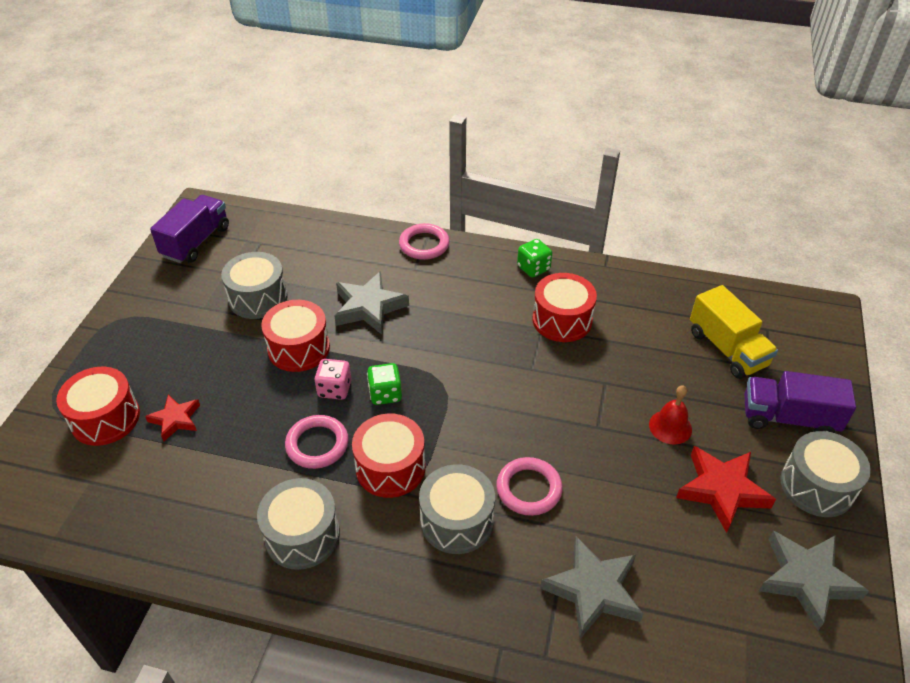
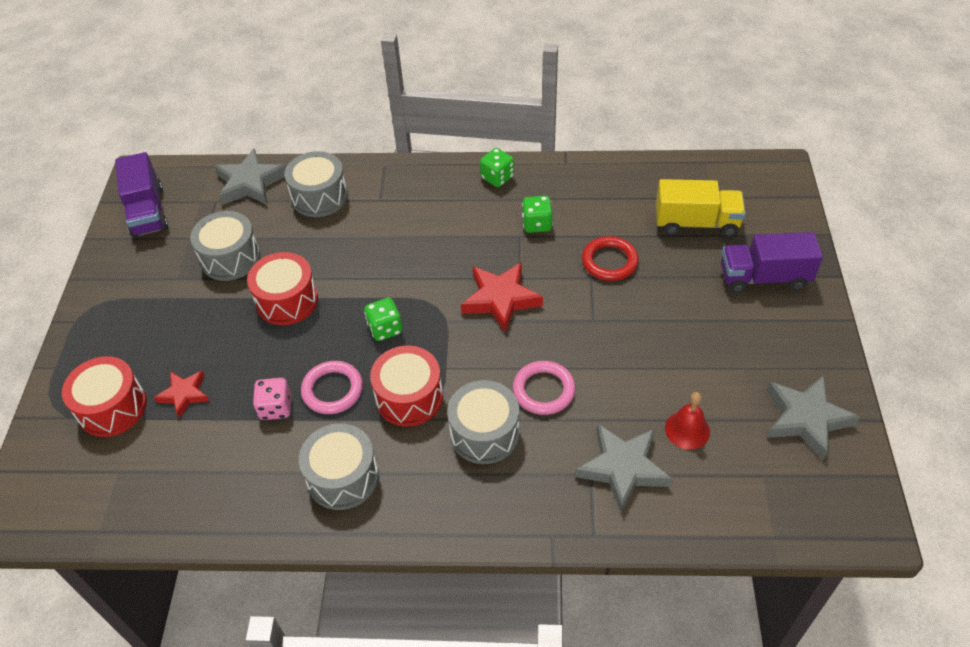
camera: 10 degrees left, 5 degrees up
(196, 242) = (148, 212): purple truck -> purple truck turned 150 degrees clockwise
(334, 389) = (334, 334): pink dice -> pink dice (276, 408)
(369, 307) = (345, 246): grey star -> grey star (250, 183)
(424, 244) = (383, 173): pink ring -> none
(562, 320) = (537, 224): red drum -> green dice
(628, 371) = (609, 261): none -> red ring
(670, 427) = (659, 307): red bell -> red bell (687, 430)
(722, 490) = (717, 355): red star -> red star (501, 299)
(727, 349) = (696, 223): yellow truck -> yellow truck turned 45 degrees counterclockwise
(817, 486) = (799, 334): grey drum -> grey drum (319, 197)

